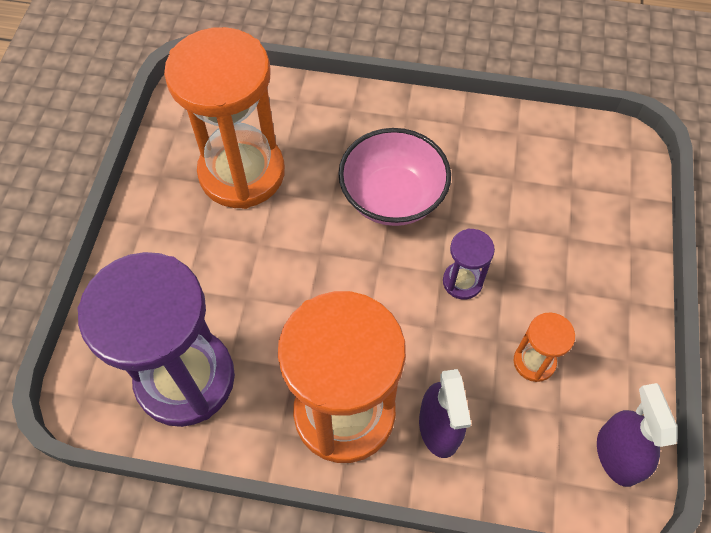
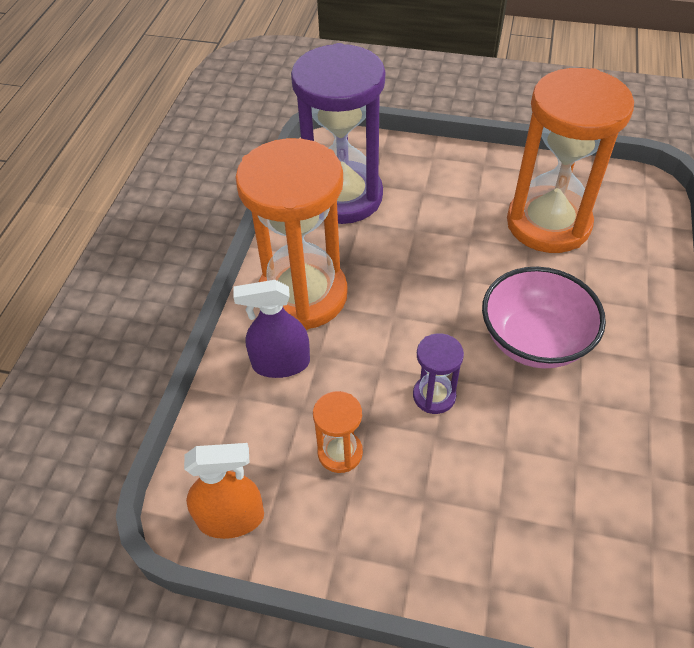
camera: 95 degrees right, 10 degrees down
(617, 455) = (231, 518): purple spray bottle -> orange spray bottle

